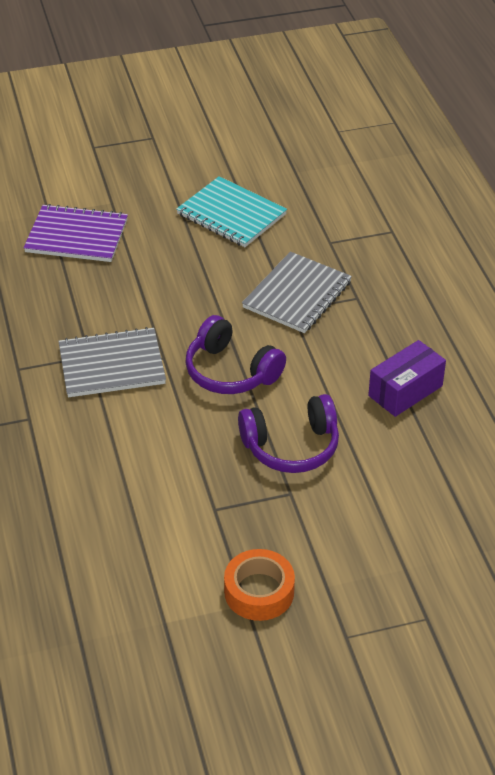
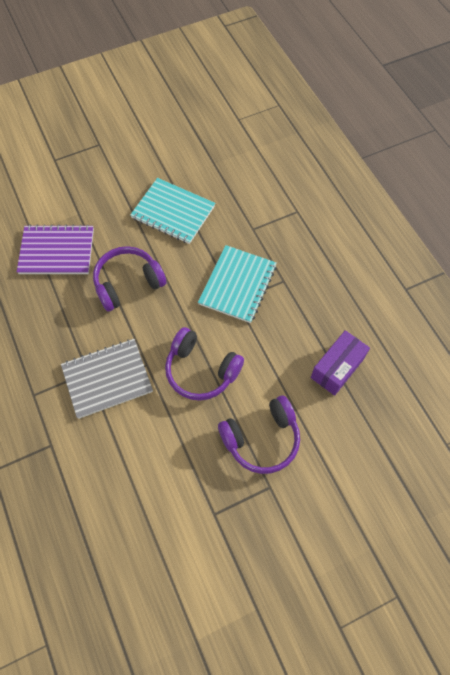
camera: 10 degrees left, 20 degrees up
(158, 277) = (128, 283): none -> purple headphones
(259, 591) = (264, 594): orange tape -> none
(297, 294) = (237, 285): grey notebook -> turquoise notebook

